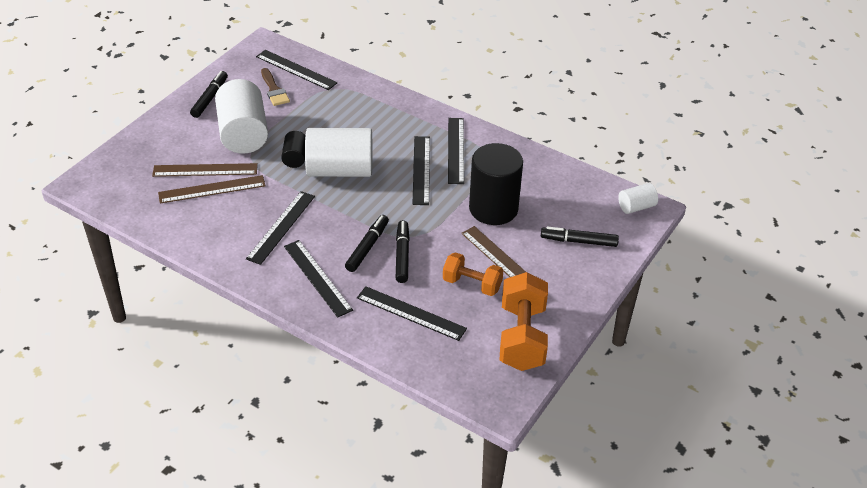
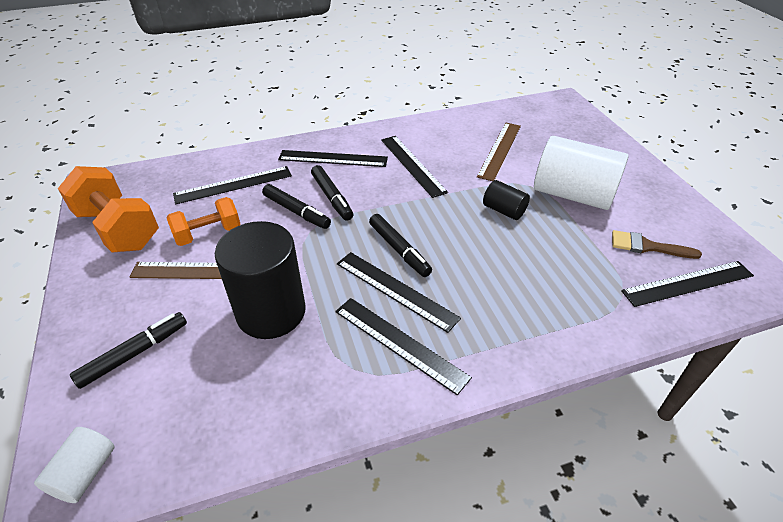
camera: 130 degrees right, 0 degrees up
(205, 170) = (531, 156): brown ruler -> none
(210, 98) = (656, 197): black marker -> black marker (399, 250)
(340, 170) = (455, 230): white cylinder -> none

